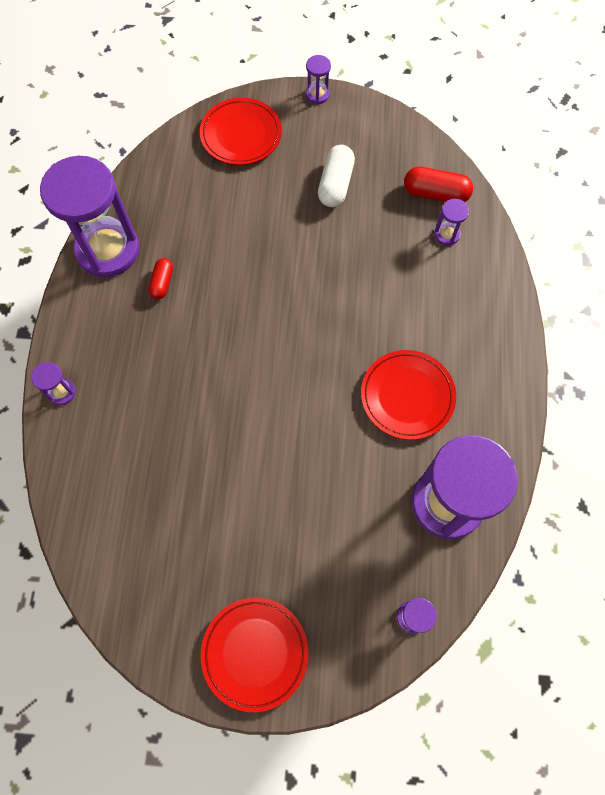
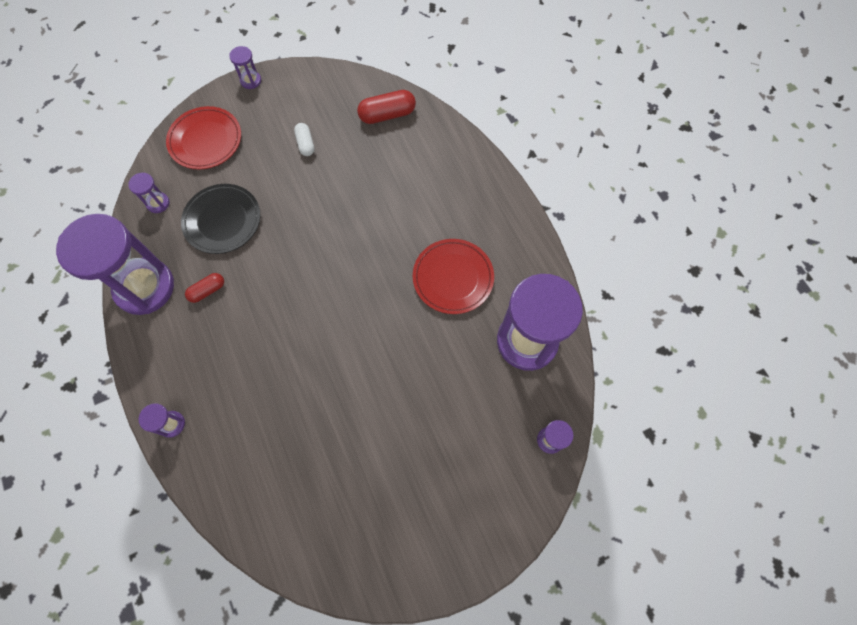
camera: 30 degrees left, 0 degrees up
(162, 283) = (207, 290): red capsule -> red capsule turned 75 degrees clockwise
(213, 222) = (222, 220): none -> black plate
(255, 653) = (450, 538): red plate -> none
(335, 184) = (305, 144): white capsule -> white capsule, size x0.62
(446, 234) = (413, 141): purple hourglass -> purple hourglass (158, 203)

